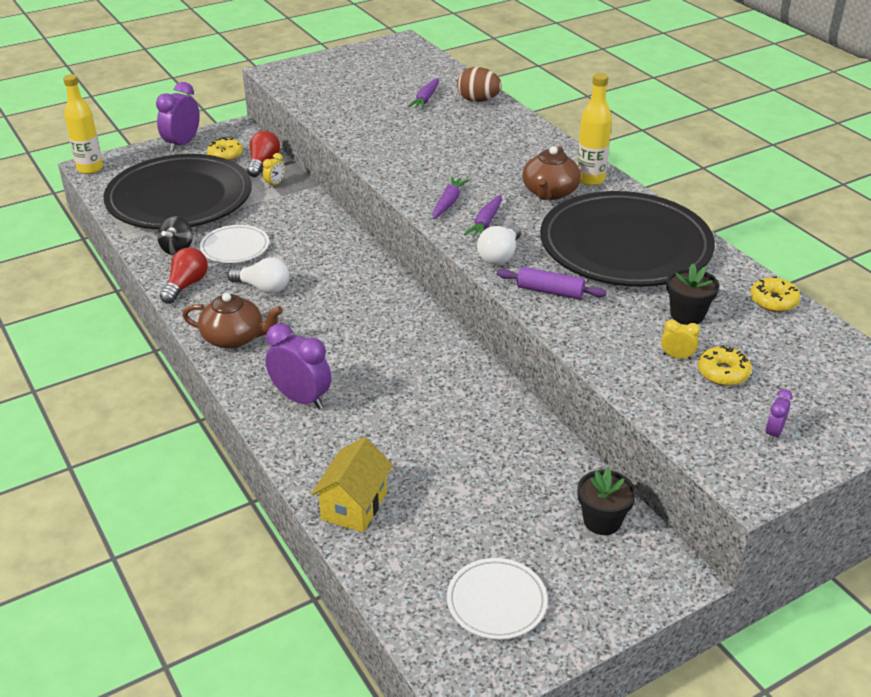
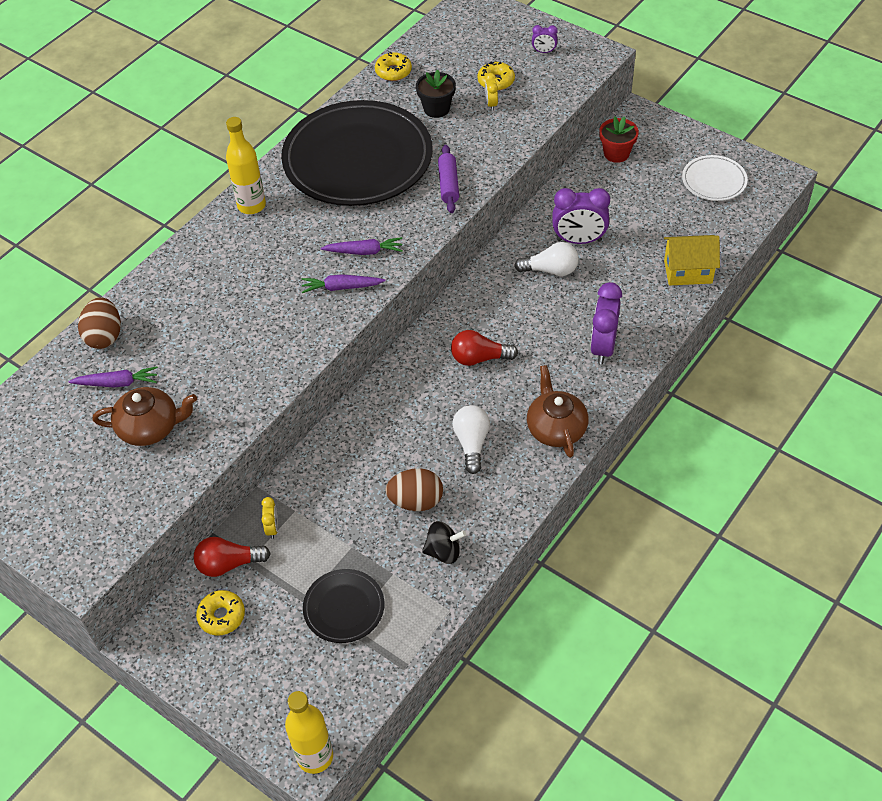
camera: 110 degrees left, 15 degrees up
(179, 198) = (344, 608): black plate -> black plate, size x0.44
(182, 144) = (210, 683): purple clock -> purple clock (579, 240)
(186, 285) = (501, 508): red light bulb -> red light bulb (479, 358)
(235, 247) = (416, 501): white plate -> brown egg
(275, 184) = (272, 528): yellow clock -> yellow clock turned 75 degrees clockwise
(500, 255) = (413, 227): white light bulb -> white light bulb (550, 270)
(550, 192) = (288, 225): brown teapot -> brown teapot (150, 427)
(602, 521) = (616, 153): black flower pot -> red flower pot

